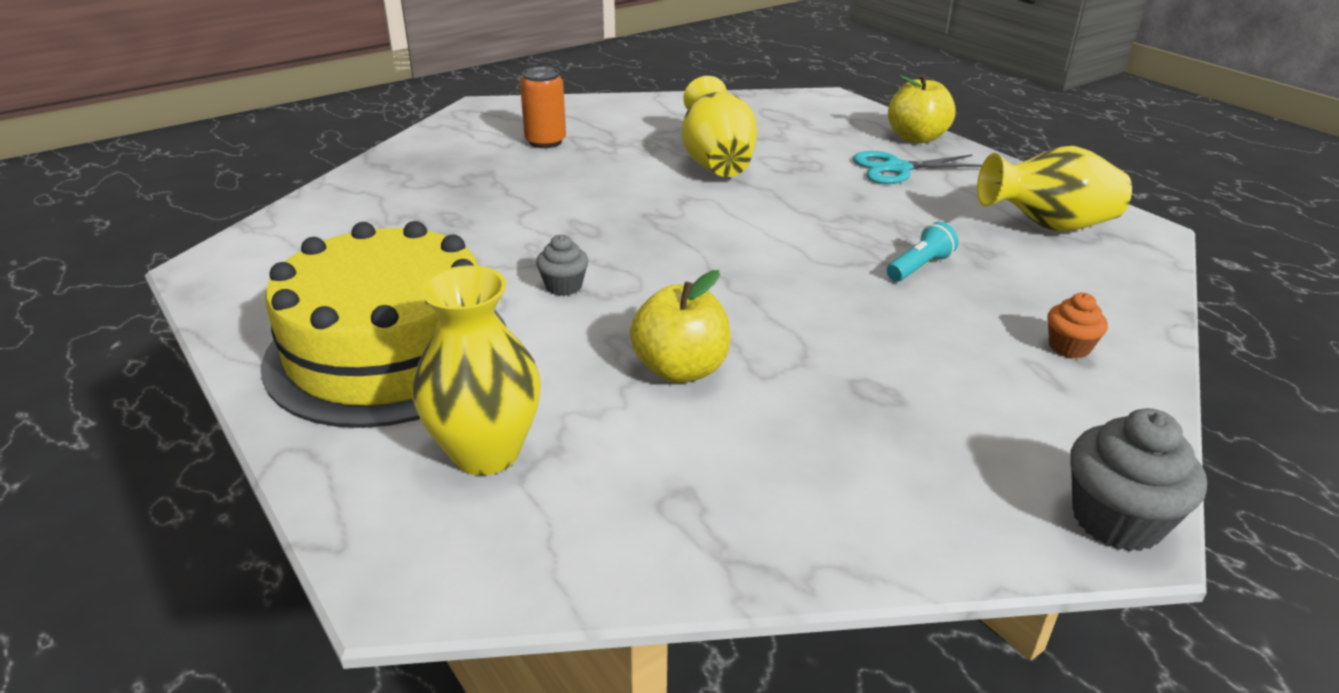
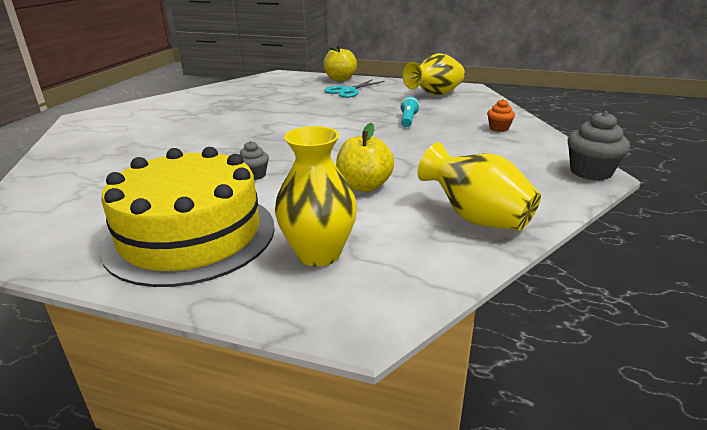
camera: 35 degrees left, 5 degrees down
(545, 141) = (149, 122): orange can -> none
(716, 163) = (261, 108): yellow vase -> yellow vase (476, 218)

